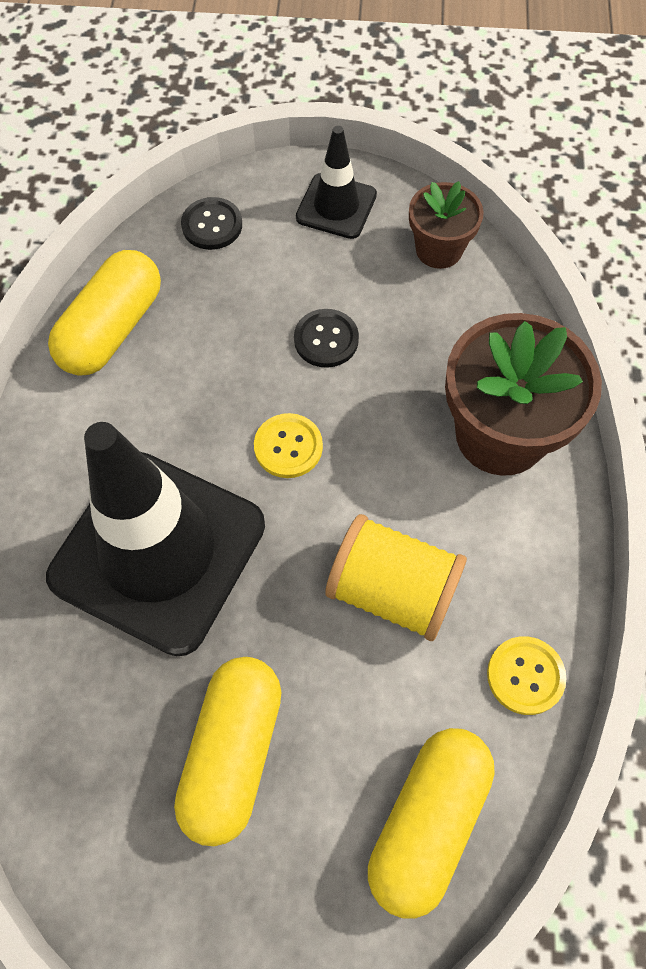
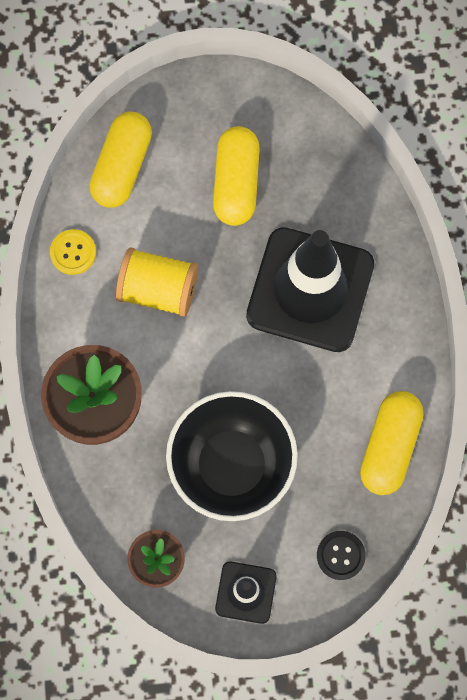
camera: 170 degrees right, 10 degrees up
(288, 447) = (242, 375): yellow button -> none
(326, 339) = (231, 465): black button -> black bowl

